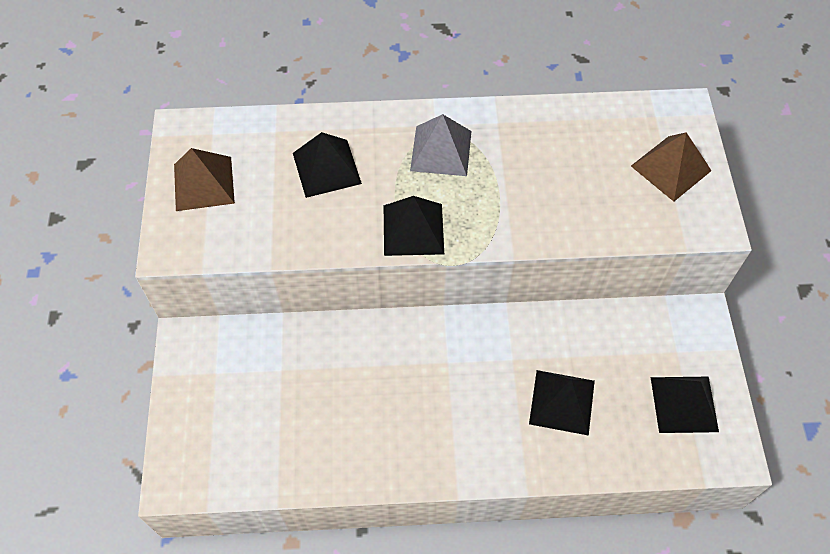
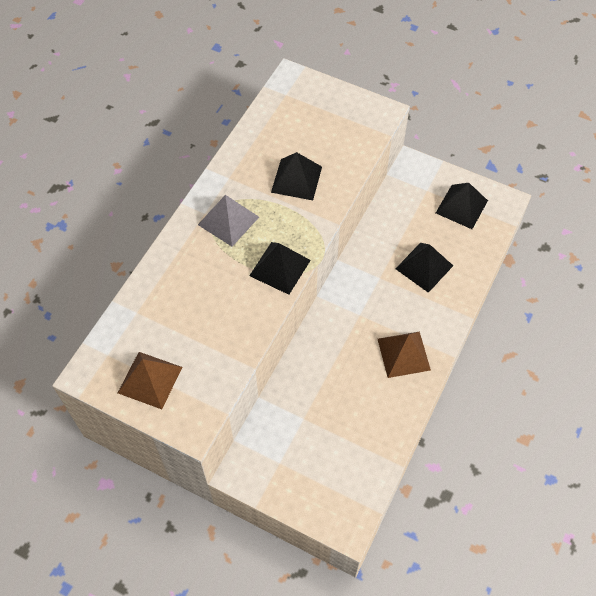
camera: 60 degrees left, 0 degrees up
(326, 168) = (193, 295): black pyramid -> black pyramid (296, 179)
(671, 168) = (329, 109): brown pyramid -> brown pyramid (403, 354)

